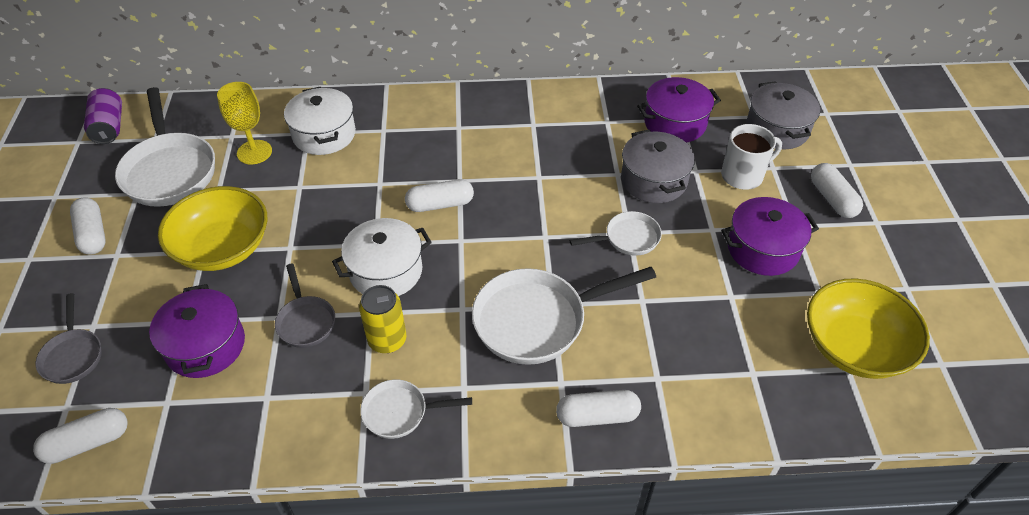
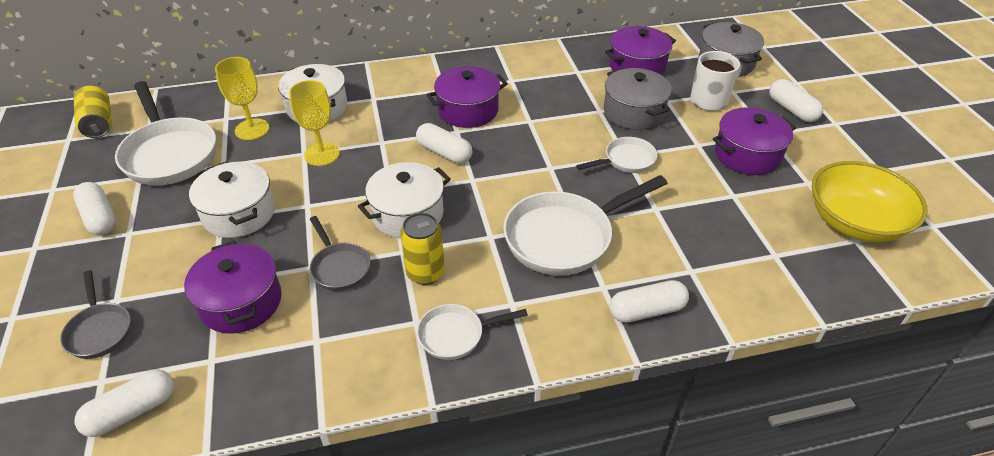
camera: 10 degrees left, 5 degrees down
(109, 127) = (99, 123): purple can -> yellow can
(223, 248) = (239, 213): yellow bowl -> white pot
(316, 190) = (322, 154): none -> yellow goblet
(440, 204) = (444, 153): white capsule -> white capsule turned 60 degrees clockwise
(477, 156) = (468, 110): none -> purple pot

